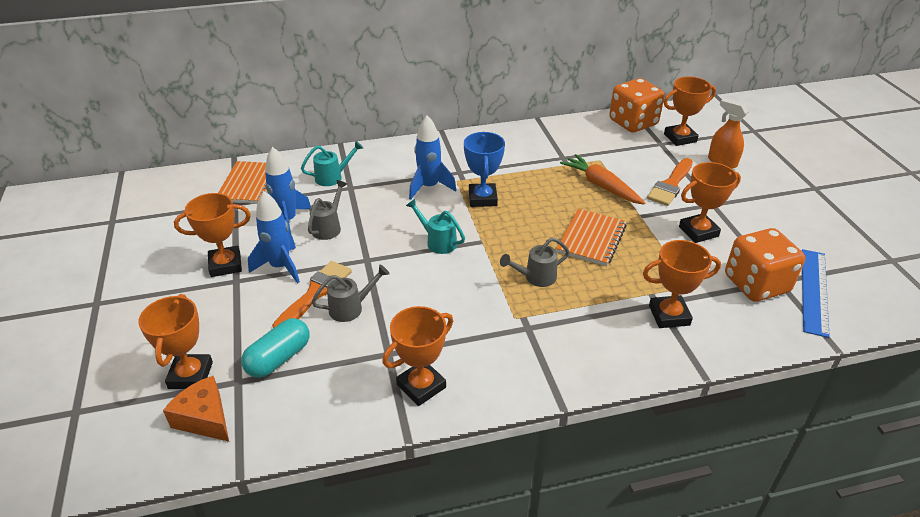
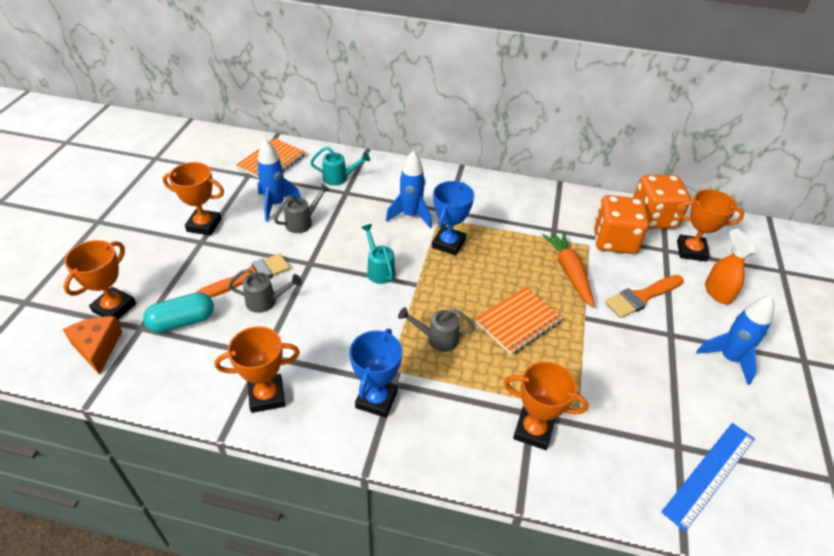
camera: 25 degrees right, 5 degrees up
(280, 267) = (241, 243): blue rocket -> blue rocket (728, 359)
(524, 346) = (376, 399): none -> blue trophy
(698, 231) = (632, 357): orange trophy -> none
(756, 284) = (650, 438): orange dice -> orange dice (614, 241)

